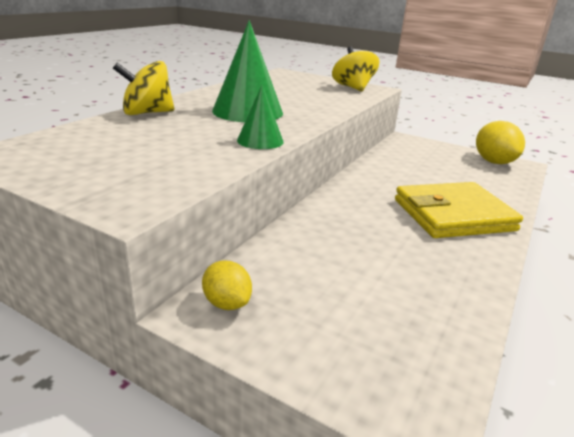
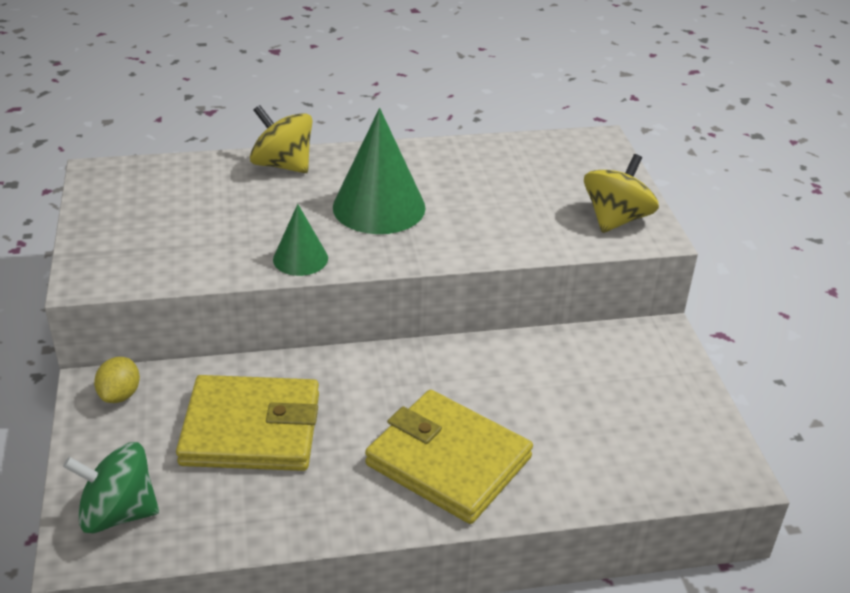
camera: 50 degrees right, 10 degrees up
(349, 262) = (251, 429): none -> yellow wallet
(388, 371) = (118, 513): none -> green spinning top
(493, 162) = (698, 444): yellow lemon -> none

